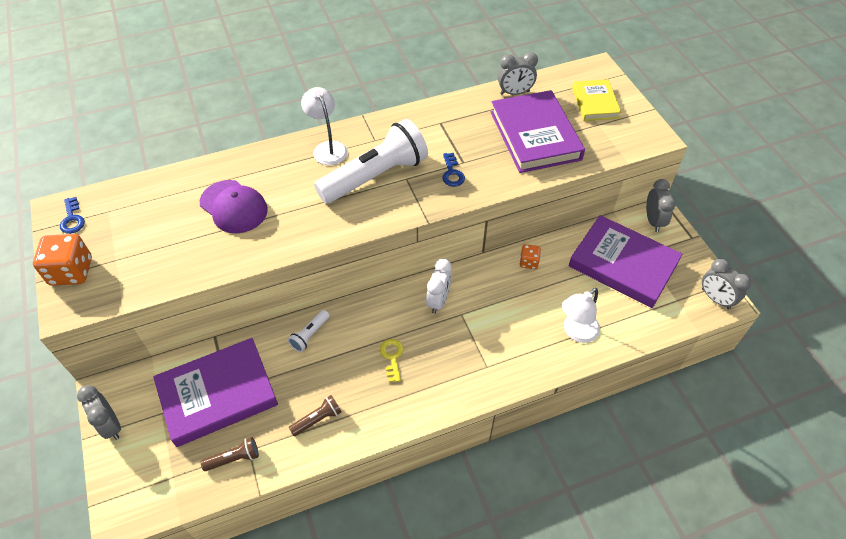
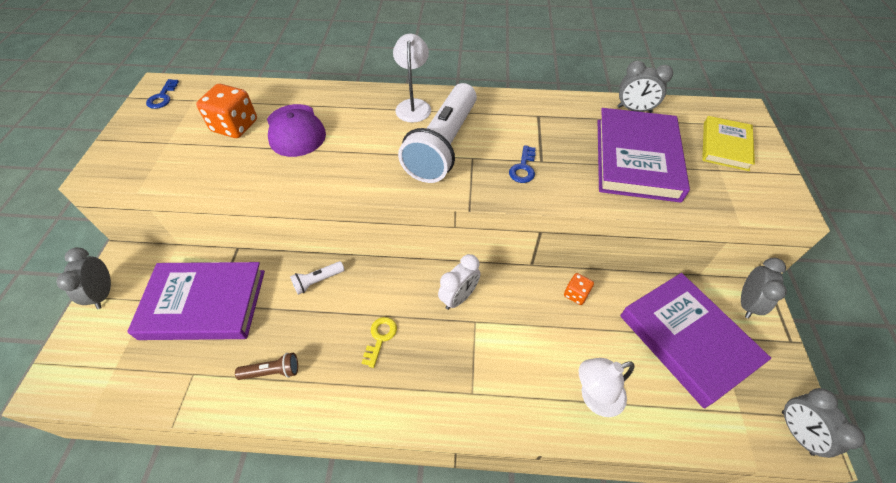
camera: 25 degrees right, 0 degrees up
(71, 271) = (127, 140): orange dice -> orange dice (235, 126)
(234, 458) = (175, 376): brown flashlight -> none
(375, 176) = (443, 146): white flashlight -> white flashlight turned 120 degrees clockwise

